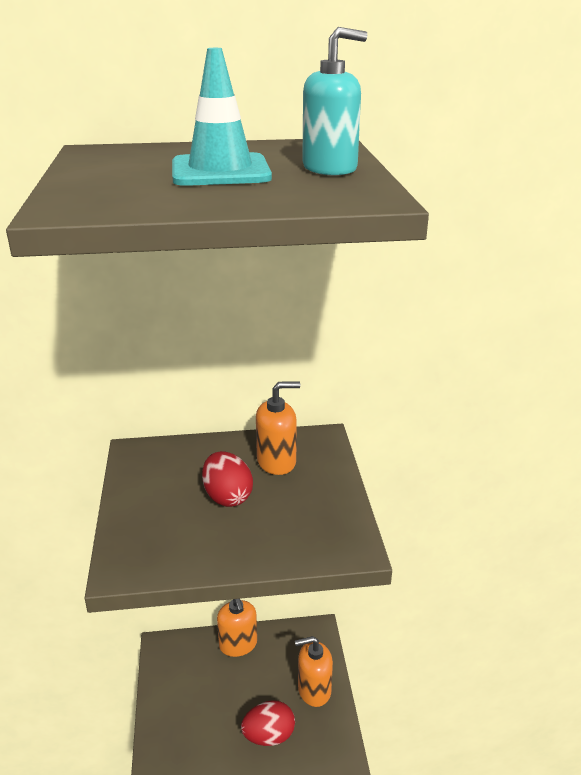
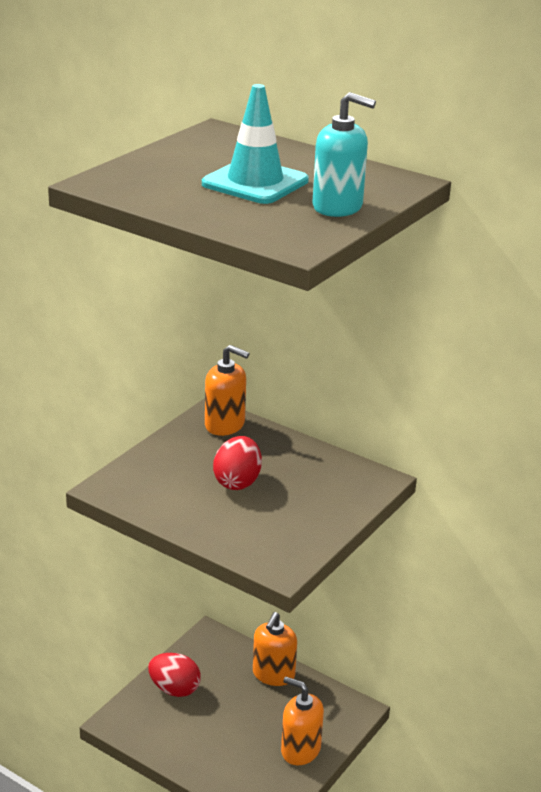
camera: 40 degrees right, 0 degrees up
(269, 736) = (226, 755): red egg -> red egg (174, 689)
(277, 461) = (311, 477): orange soap dispenser -> orange soap dispenser (225, 425)

